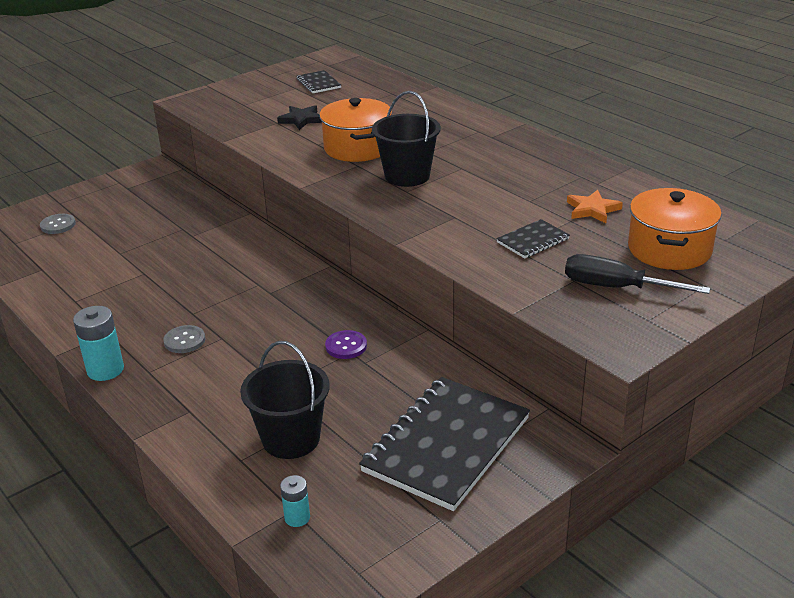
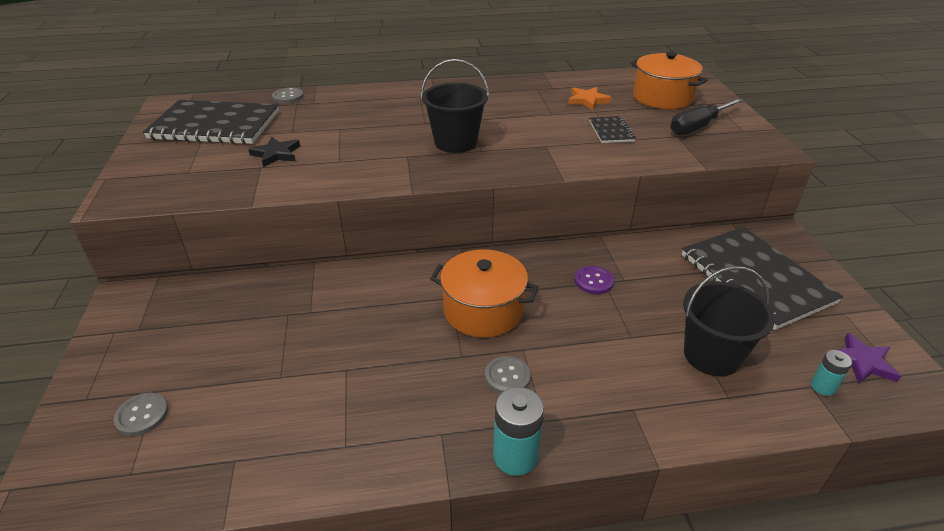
camera: 60 degrees left, 5 degrees up
(318, 83) = (215, 125): black notebook -> black notebook, size x2.21
(357, 148) = (374, 146): orange pot -> orange pot (483, 310)
(358, 542) = (862, 362): none -> purple star
(400, 85) = (288, 97): none -> grey button

